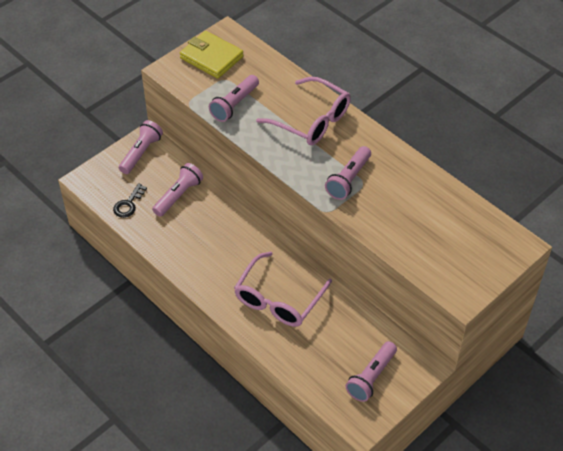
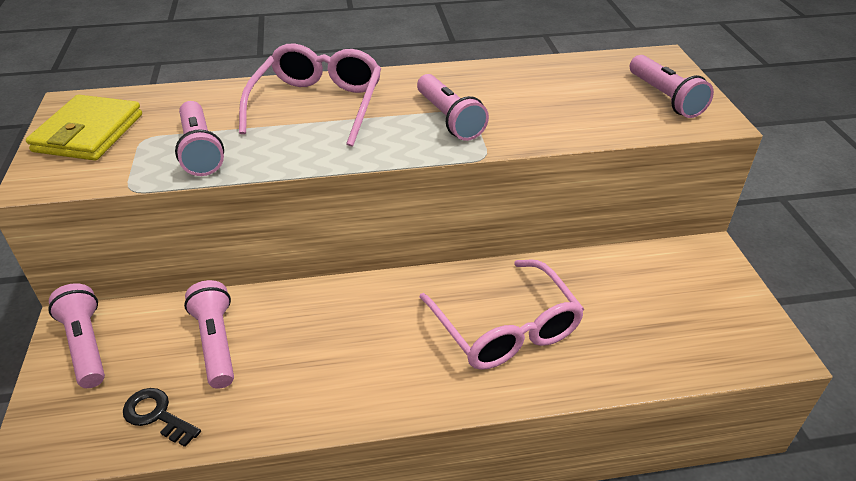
camera: 55 degrees left, 10 degrees down
(128, 204) = (157, 415): black key -> black key turned 150 degrees clockwise
(211, 57) = (88, 133): yellow wallet -> yellow wallet turned 60 degrees counterclockwise
(311, 120) = (317, 105): pink glasses -> pink glasses turned 60 degrees counterclockwise
(371, 377) = (700, 302): pink flashlight -> pink flashlight (665, 97)

